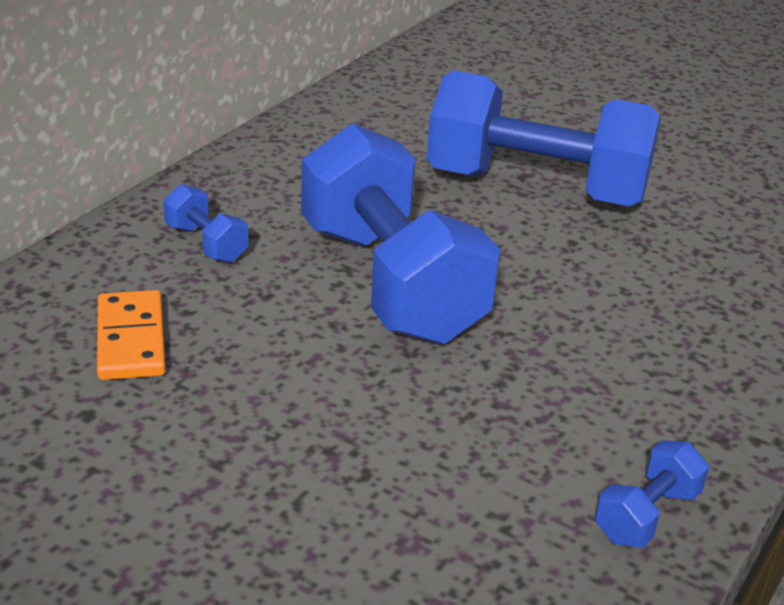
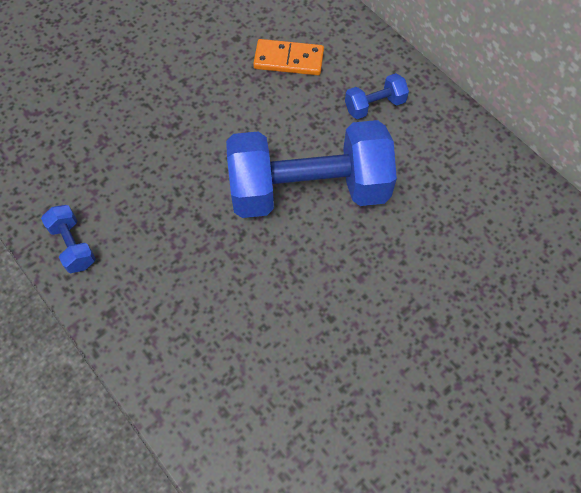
camera: 110 degrees right, 30 degrees up
(536, 188) = (409, 322): blue dumbbell -> none

